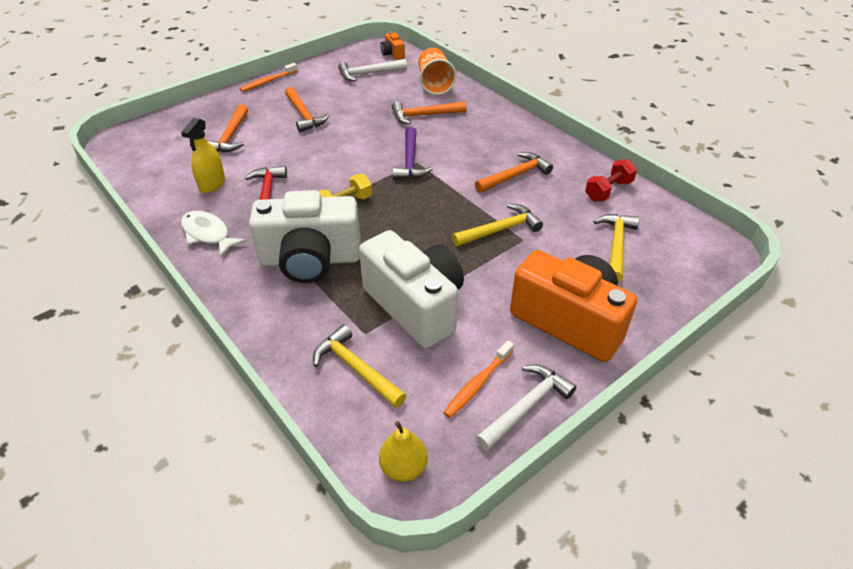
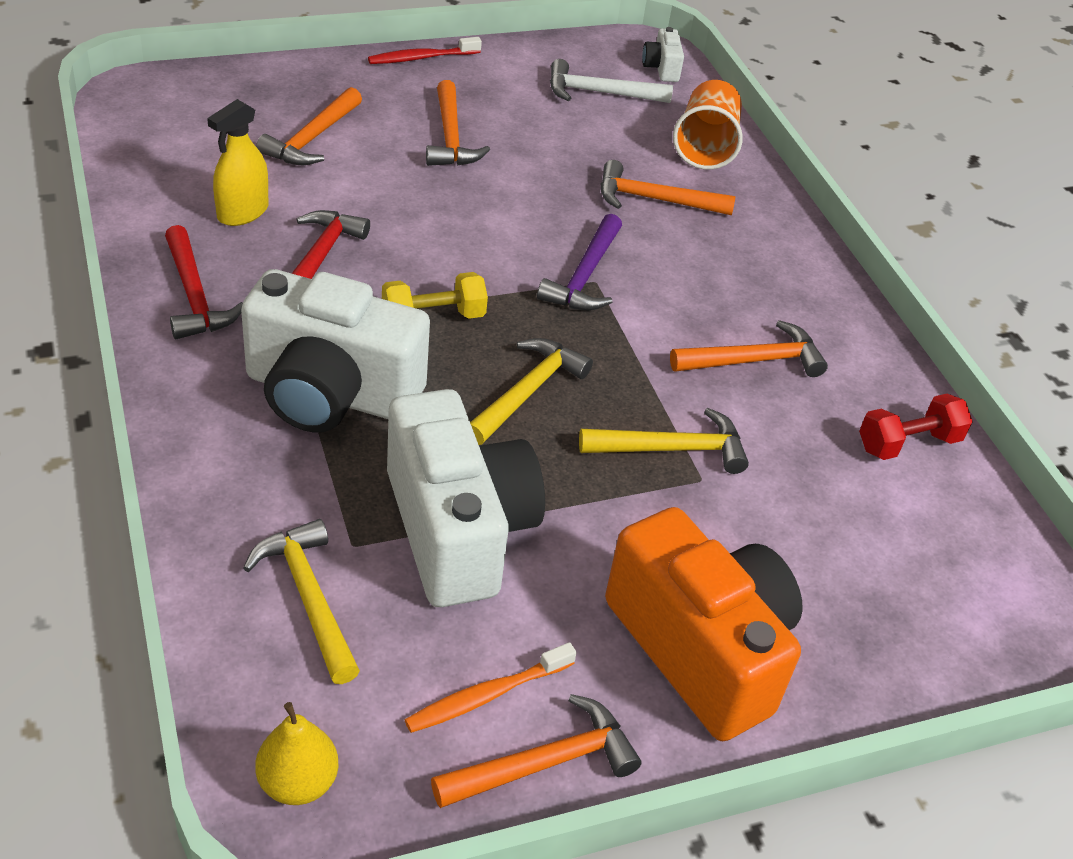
camera: 15 degrees right, 0 degrees up
(208, 234) = (195, 296): white fish -> red hammer
(268, 81) = (422, 58): orange toothbrush -> red toothbrush
(392, 54) = (661, 68): orange camera -> white camera
(526, 406) = (544, 763): white hammer -> orange hammer
(616, 245) = (862, 547): yellow hammer -> yellow hammer (527, 392)

